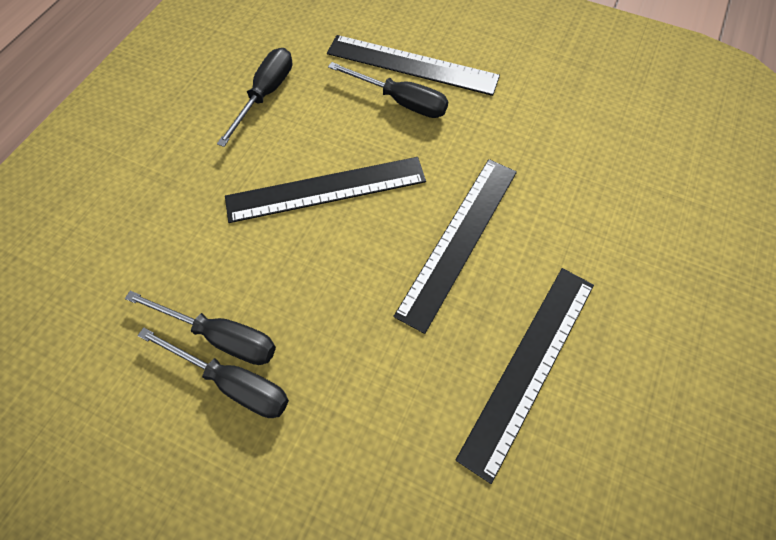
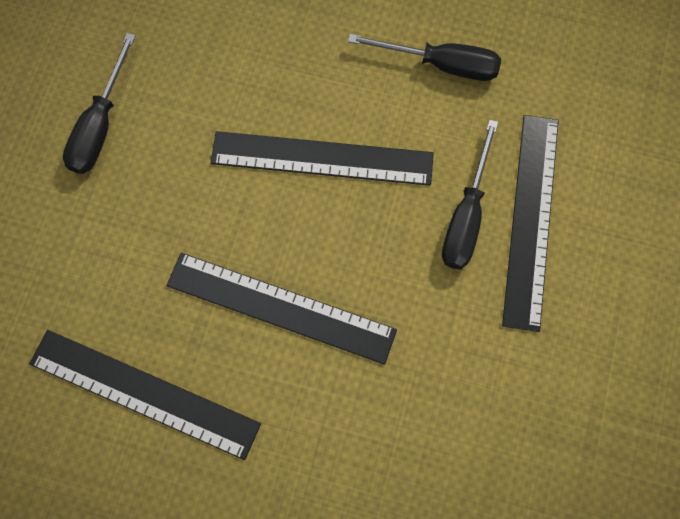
camera: 80 degrees right, 10 degrees up
(221, 336) = (142, 103): black screwdriver -> none
(326, 189) = (322, 158): black ruler -> black ruler turned 60 degrees counterclockwise

